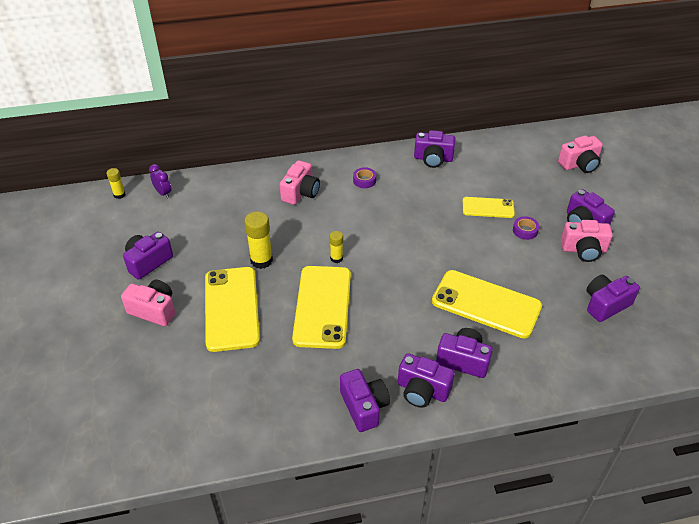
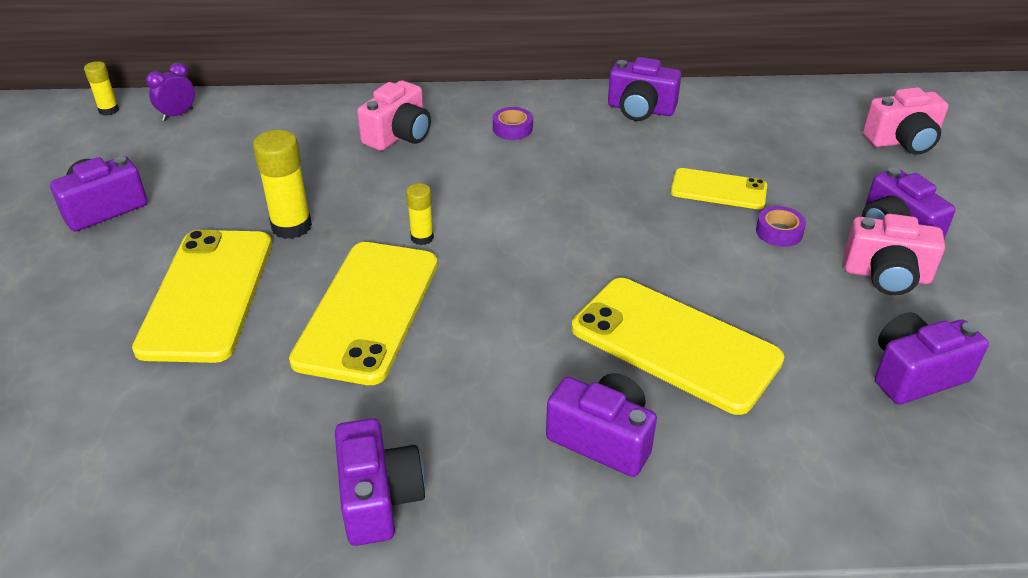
camera: 10 degrees right, 5 degrees down
(154, 310) = (75, 281): pink camera -> none
(163, 193) = (177, 115): purple clock -> purple clock turned 105 degrees counterclockwise
(422, 390) = (504, 484): purple camera -> none

